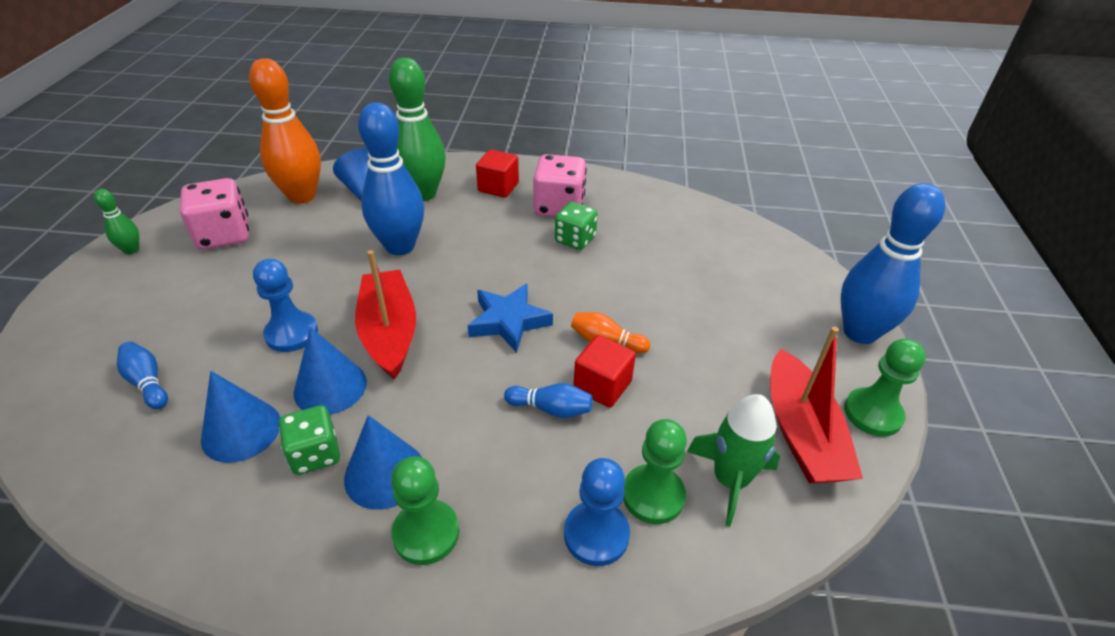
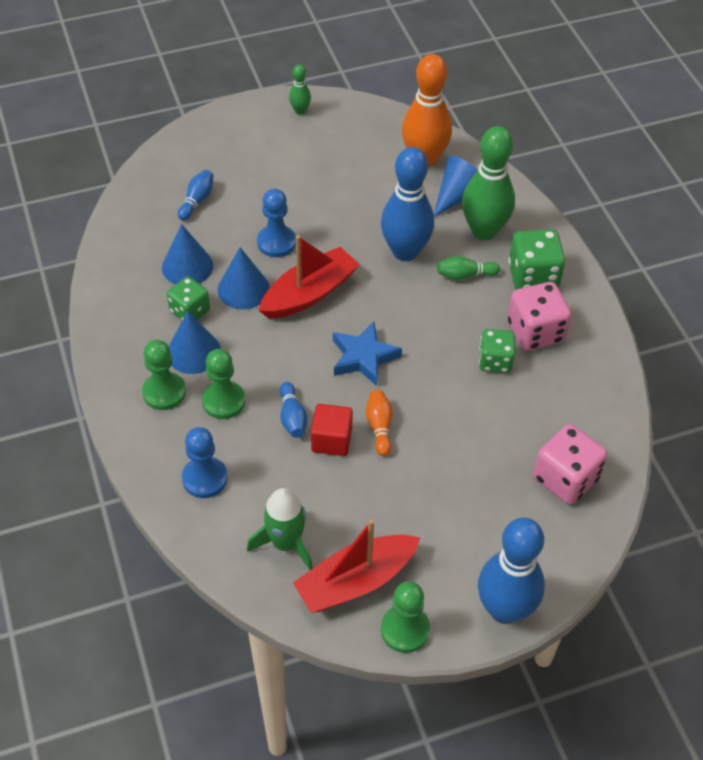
camera: 65 degrees right, 10 degrees up
(224, 235) = (348, 146): pink dice -> pink dice (565, 478)
(463, 222) = (465, 275): none -> green bowling pin
(498, 187) = (533, 276): red cube -> green dice
(653, 495) = (249, 501): green pawn -> green pawn (223, 401)

